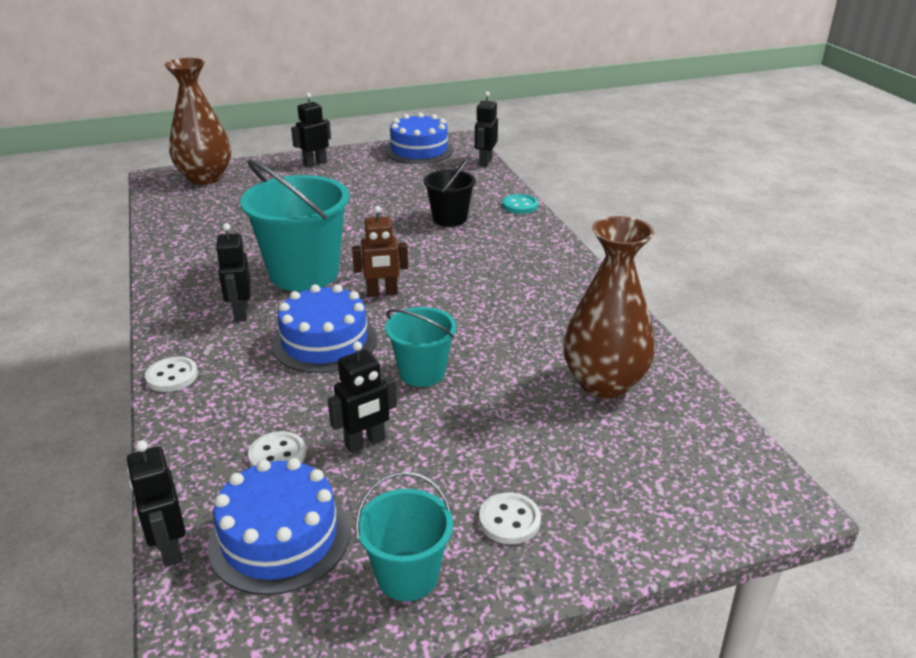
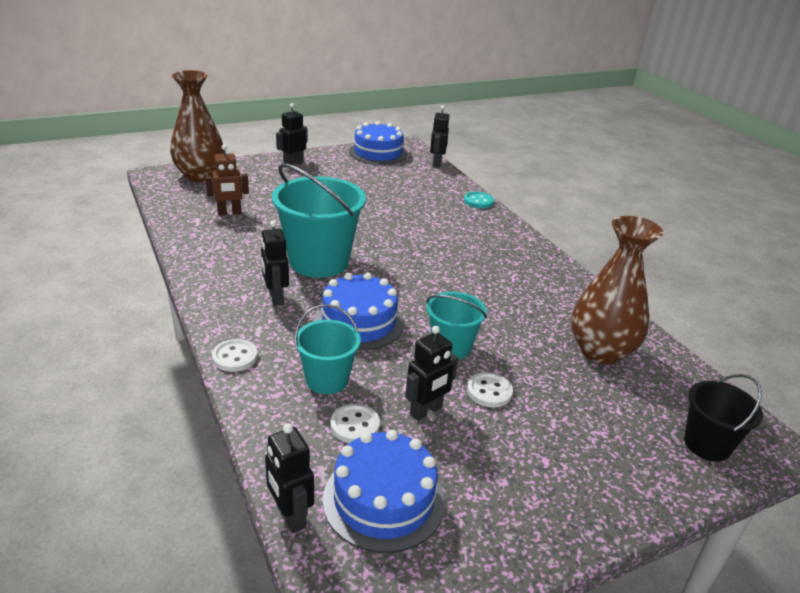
camera: 10 degrees left, 0 degrees up
(382, 293) = (392, 278): brown robot -> brown robot (229, 213)
(407, 575) = (504, 527): turquoise bucket -> turquoise bucket (327, 380)
(449, 218) = (425, 212): black bucket -> black bucket (707, 444)
(509, 520) = (569, 473): white button -> white button (489, 391)

